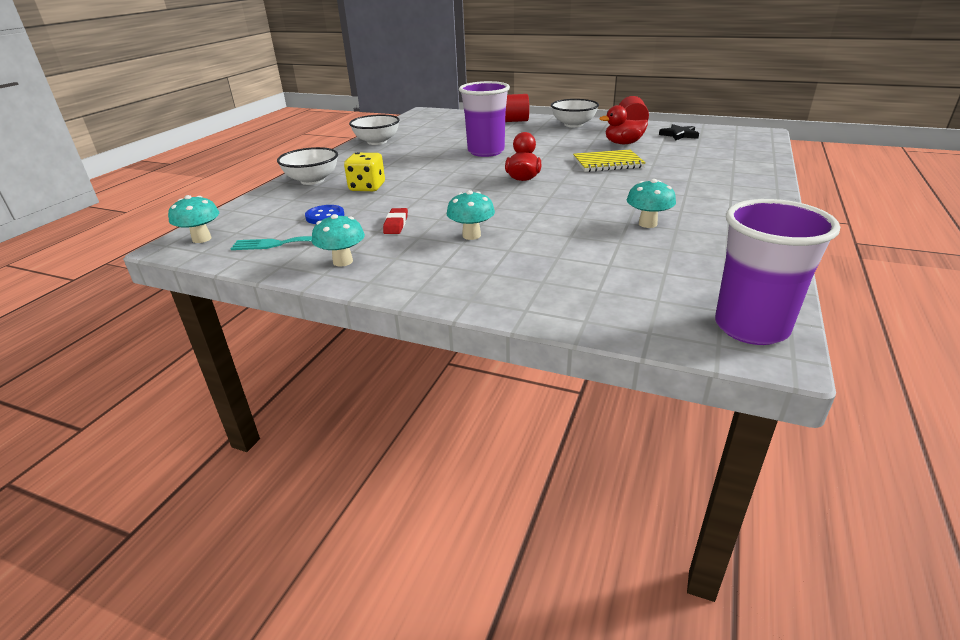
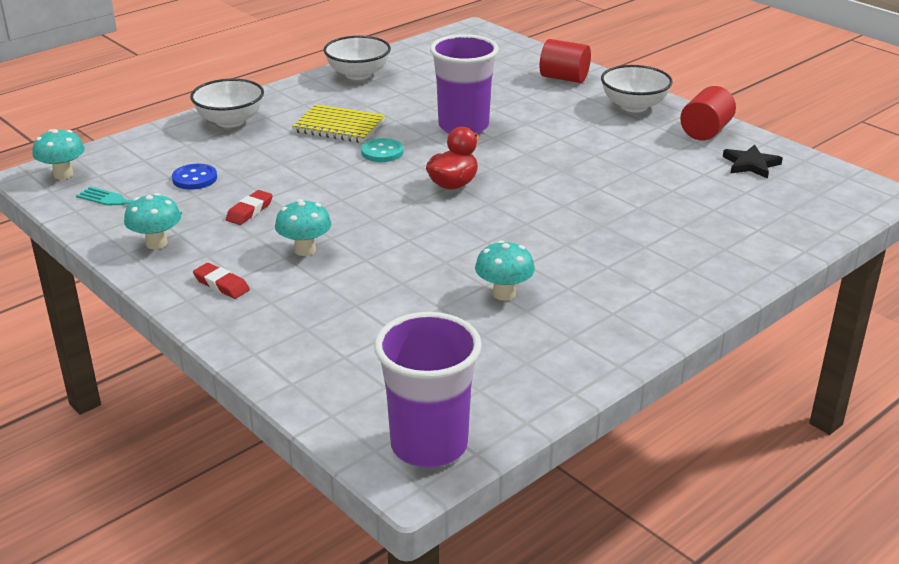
camera: 25 degrees right, 0 degrees up
(367, 187) = (274, 148): yellow dice -> none
(434, 273) = (221, 285): none -> red eraser
(450, 173) = (382, 152): none -> turquoise button
(608, 163) = (585, 188): yellow notebook -> yellow notebook (339, 126)
(623, 143) = (652, 159): red duck -> none

